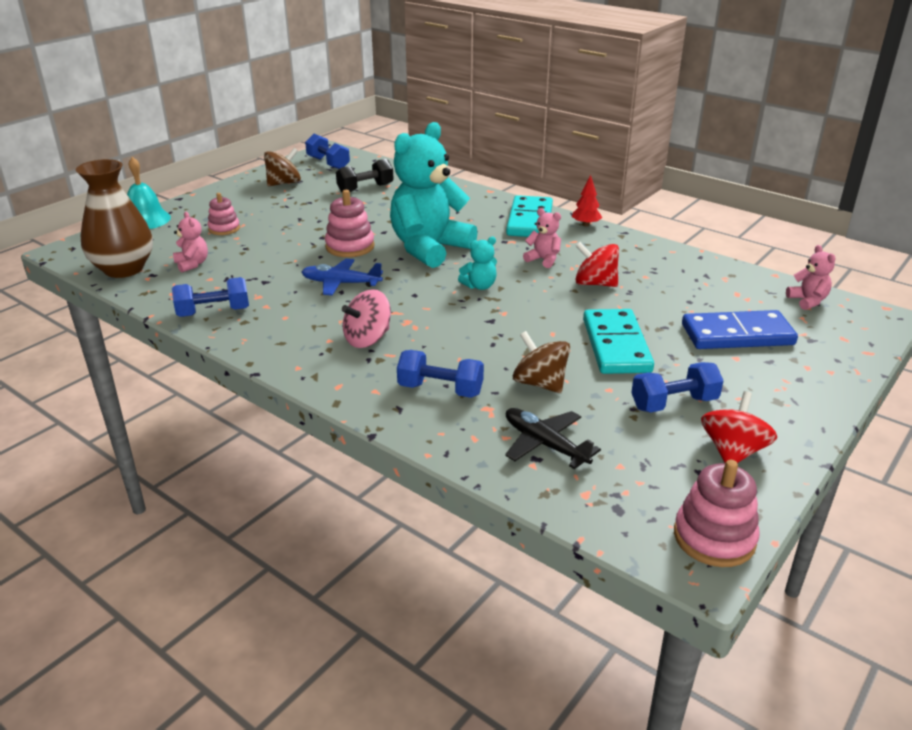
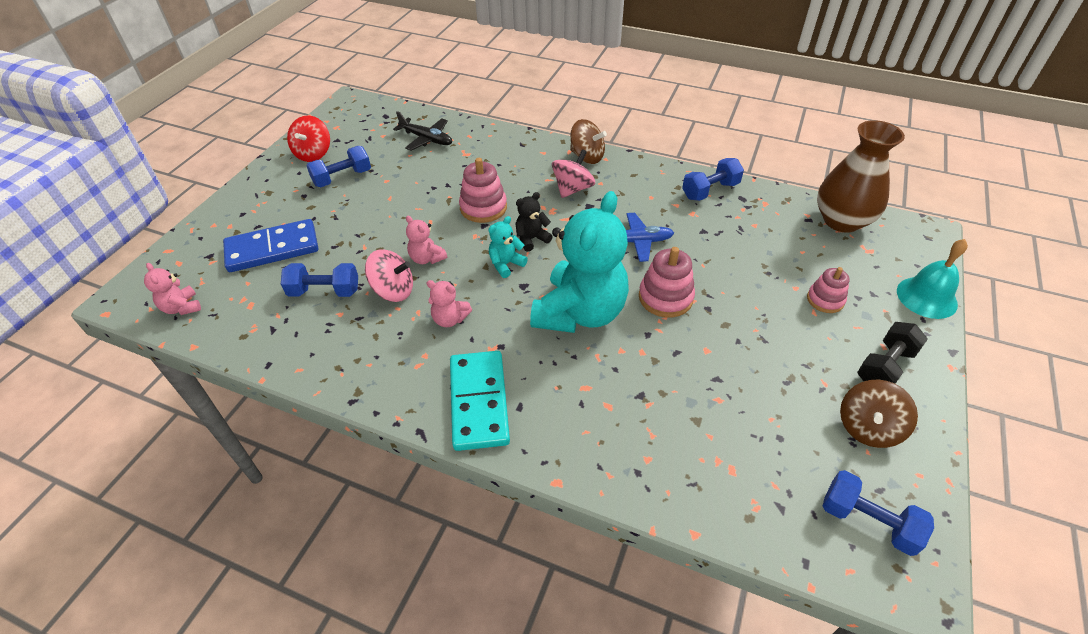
camera: 165 degrees right, 15 degrees up
(192, 264) = (790, 239): pink teddy bear -> pink teddy bear (427, 258)
(365, 188) = (742, 441): black dumbbell -> black dumbbell (884, 367)
(440, 389) = (501, 160): blue dumbbell -> blue dumbbell (324, 291)
(444, 301) = (531, 239): none -> black teddy bear
(540, 383) = (434, 176): brown spinning top -> brown spinning top (587, 157)
(585, 225) = (403, 408): red tree -> none
(595, 283) = (393, 291): red spinning top -> pink spinning top
(616, 345) = (378, 218): turquoise domino -> none
(714, 538) = (338, 112): pink stacking toy -> pink stacking toy (483, 207)

